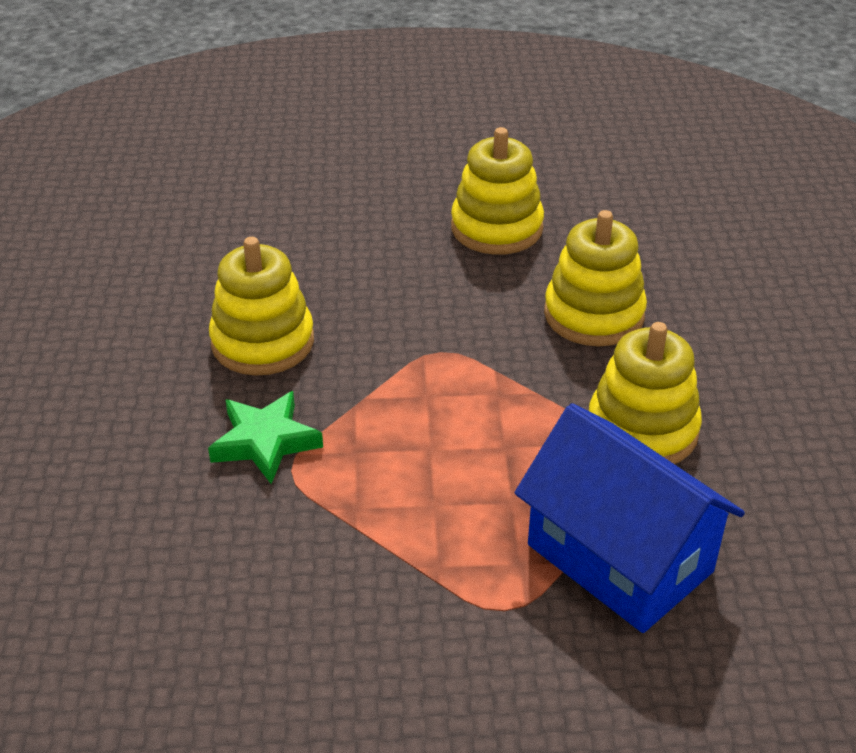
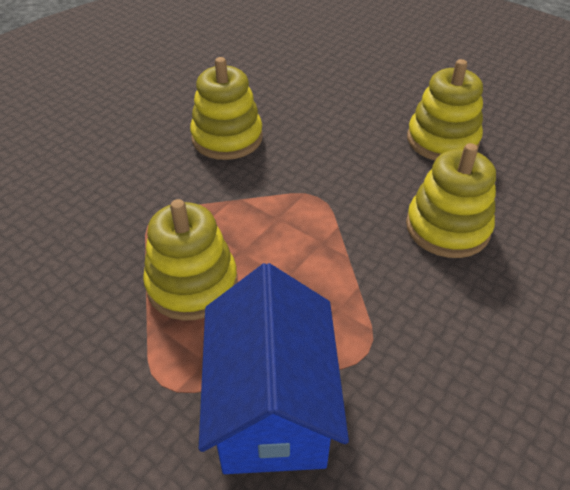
camera: 40 degrees right, 5 degrees up
(265, 442) = (162, 192): green star -> none
(642, 430) = (392, 326): yellow stacking toy -> yellow stacking toy (192, 284)

